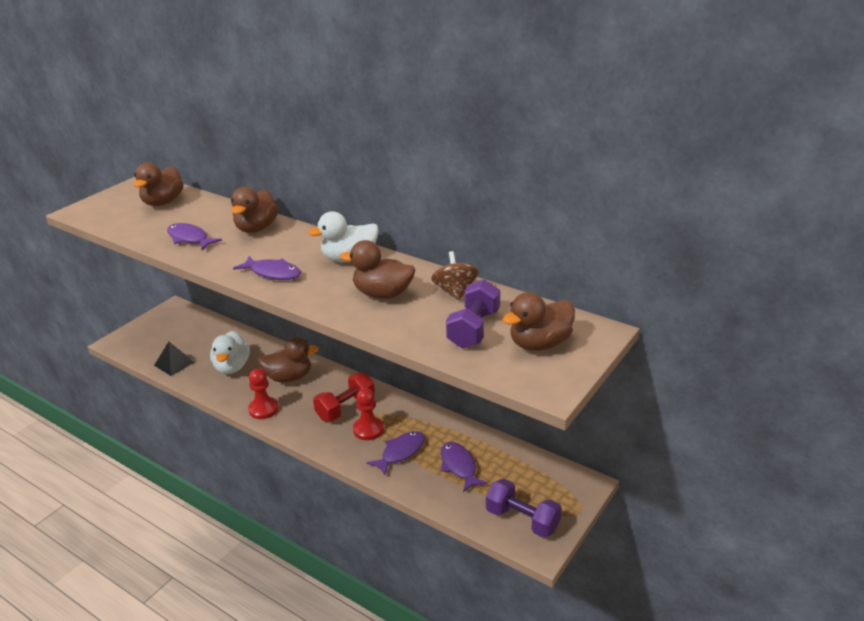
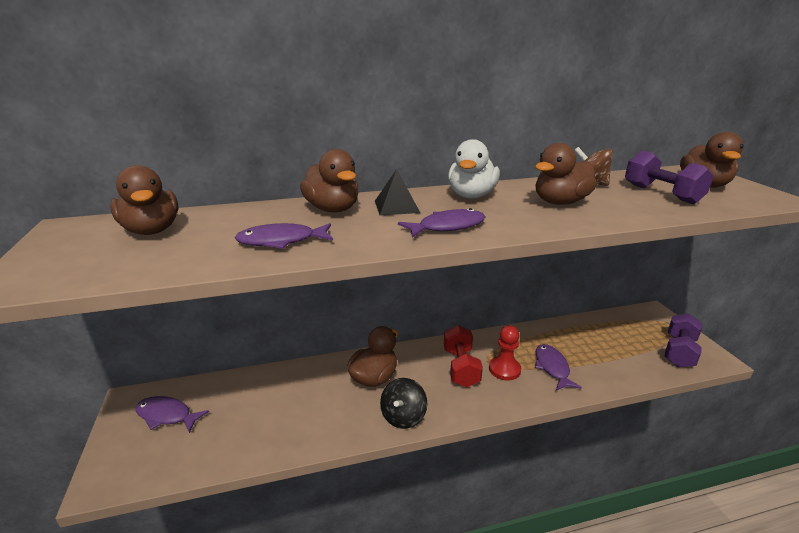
camera: 50 degrees left, 5 degrees down
(174, 363) = (231, 447): black pyramid -> black pyramid (396, 206)
(232, 367) = (305, 406): white duck -> none
(263, 409) = (403, 416): red pawn -> black spinning top
(459, 466) = (594, 349): purple fish -> purple fish (167, 415)
(522, 520) = (679, 352): purple dumbbell -> purple dumbbell turned 45 degrees counterclockwise

